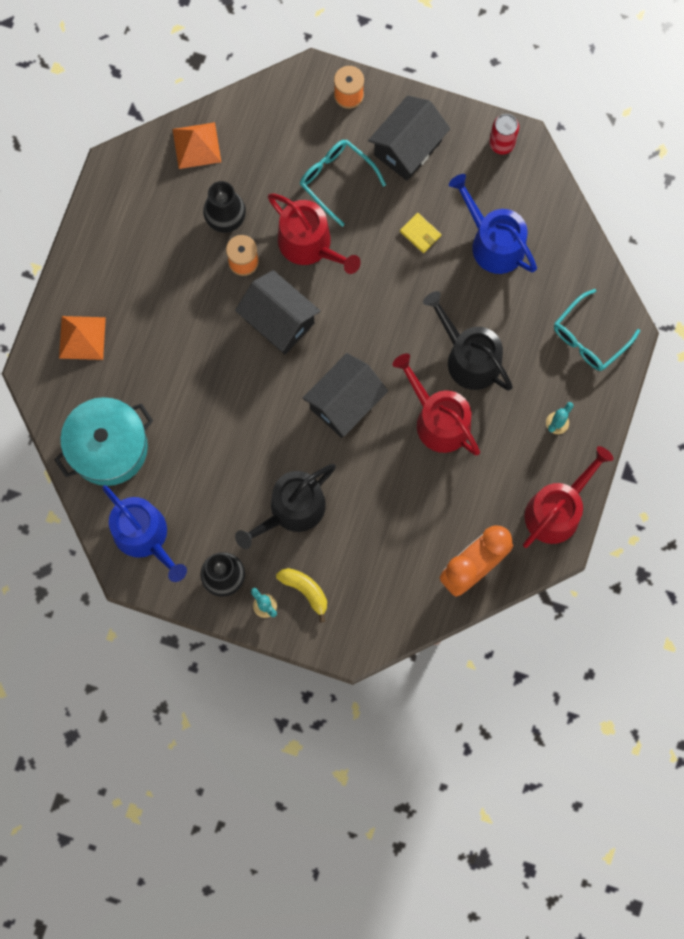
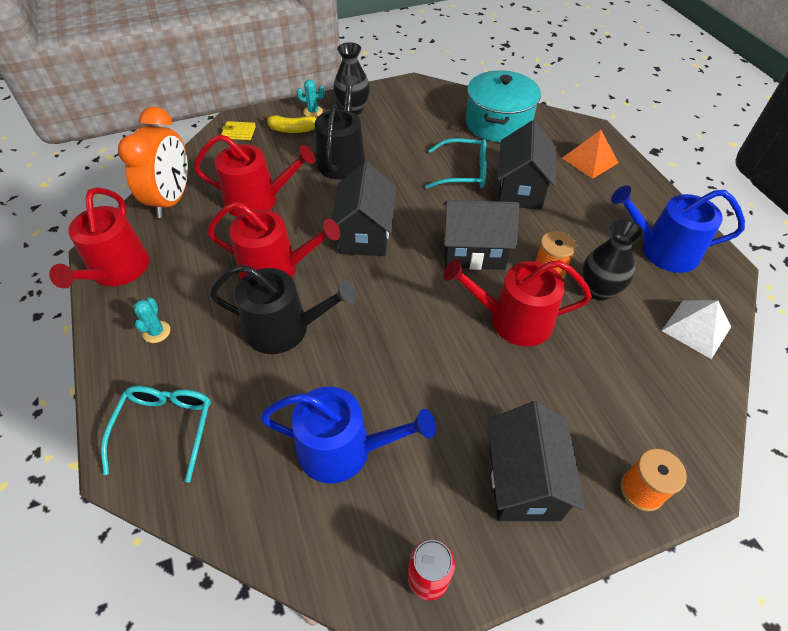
camera: 140 degrees right, 25 degrees down
(145, 536) = (423, 101): blue watering can -> blue watering can (662, 250)
(177, 352) = (520, 189): none -> black house
(197, 145) = (696, 328): orange pyramid -> white pyramid
(336, 180) = (553, 391): turquoise glasses -> turquoise glasses (463, 172)
(401, 510) = (258, 200): none -> red watering can
(420, 233) = (426, 402): yellow wallet -> yellow wallet (239, 133)

